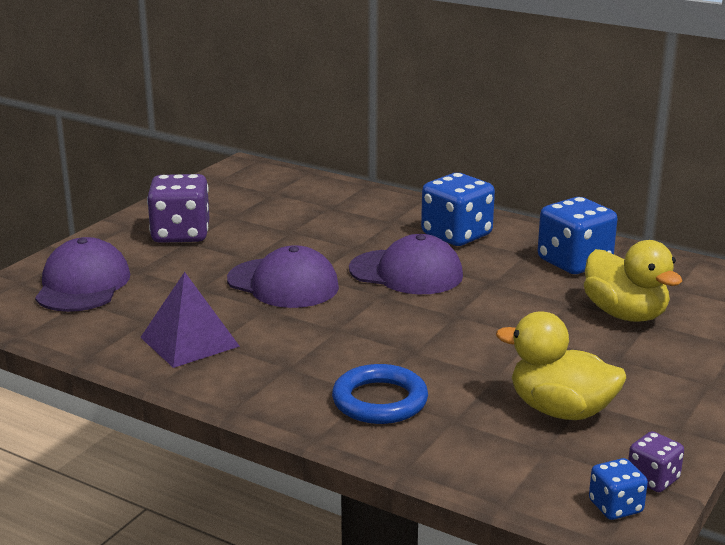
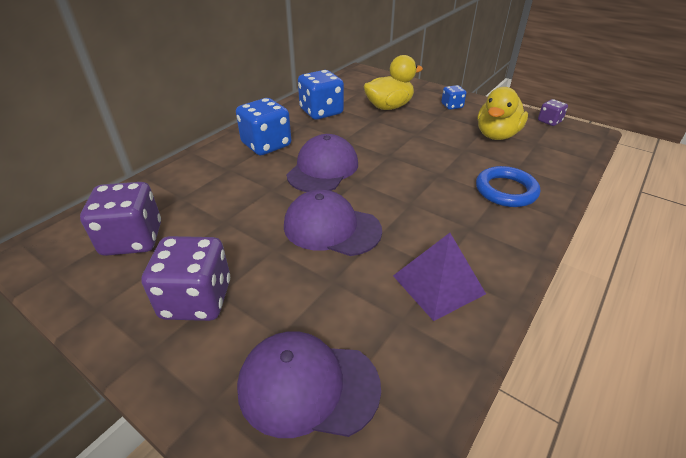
camera: 85 degrees left, 15 degrees up
(260, 198) = (132, 239): none -> purple dice
(283, 284) = (331, 228): purple cap -> purple cap turned 105 degrees counterclockwise
(615, 507) = (577, 132): blue dice -> blue dice (452, 106)

